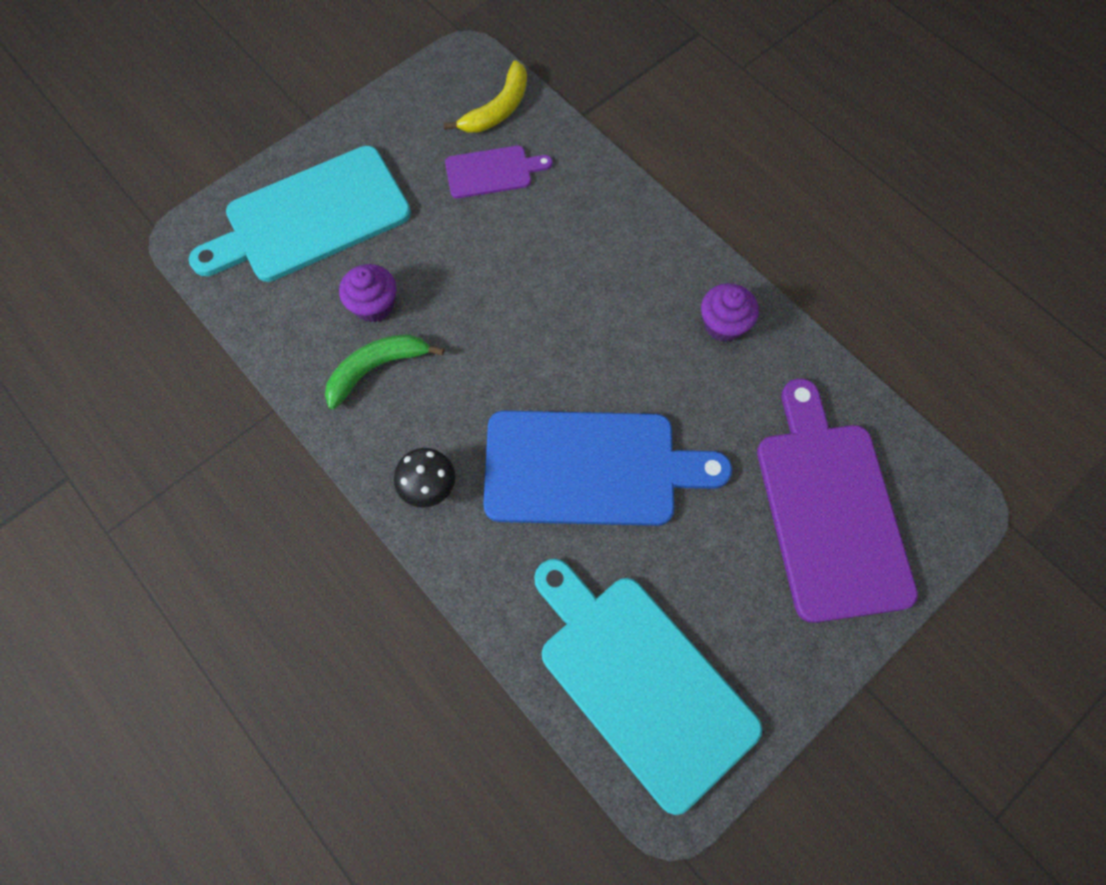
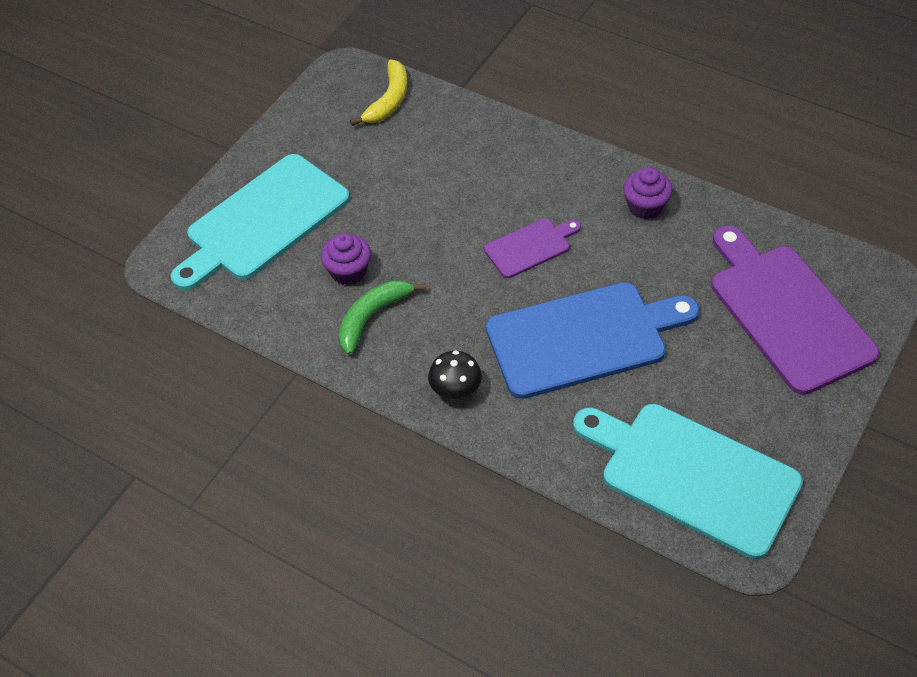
camera: 15 degrees left, 15 degrees down
(492, 172) = (405, 147): purple cutting board -> purple cutting board (530, 247)

